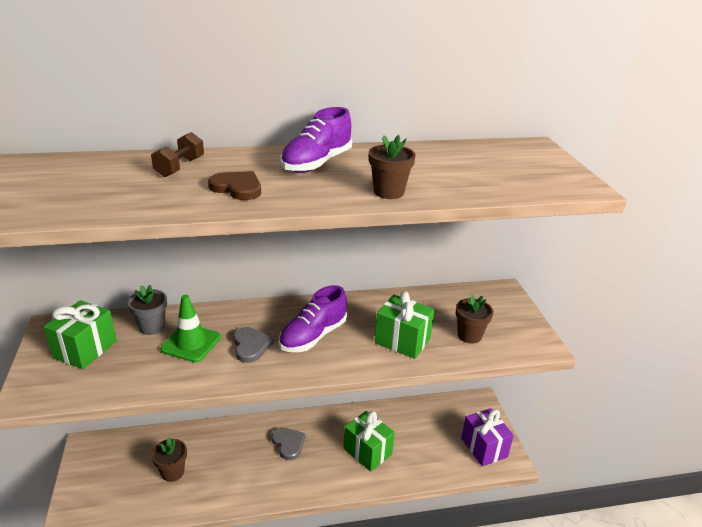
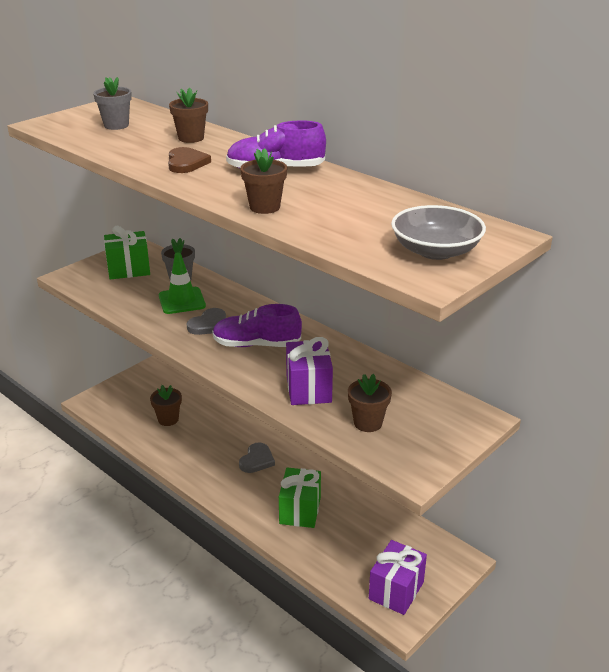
camera: 55 degrees right, 0 degrees up
(70, 185) = (116, 125): none -> grey flower pot
(180, 167) = (191, 138): brown dumbbell -> brown flower pot
(402, 341) = (308, 389): green gift -> purple gift
(539, 170) = (435, 251): none -> grey bowl

